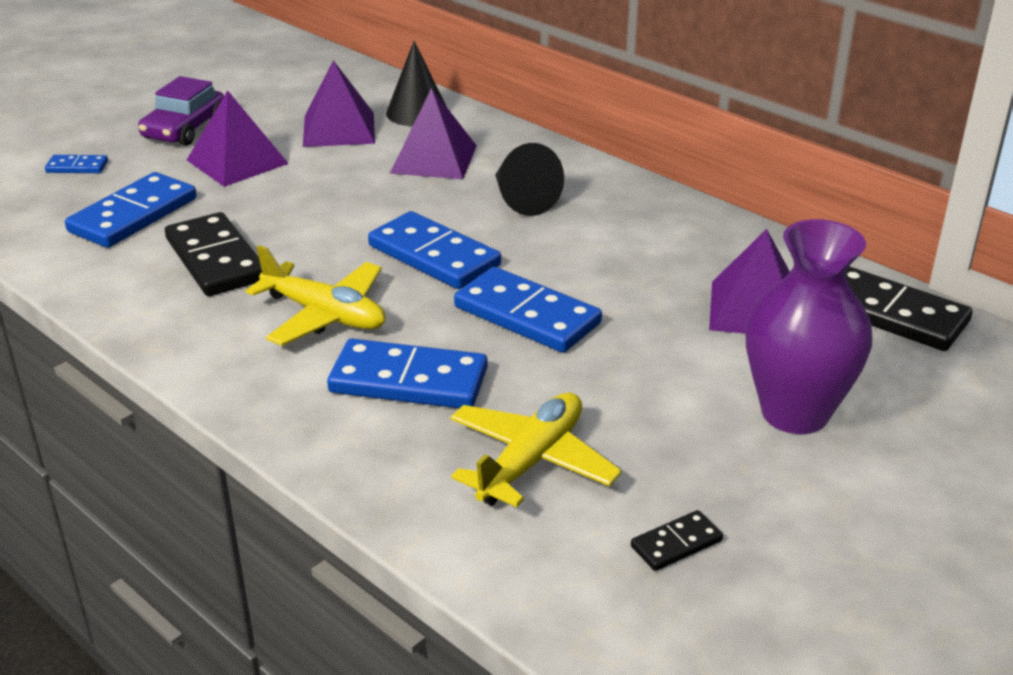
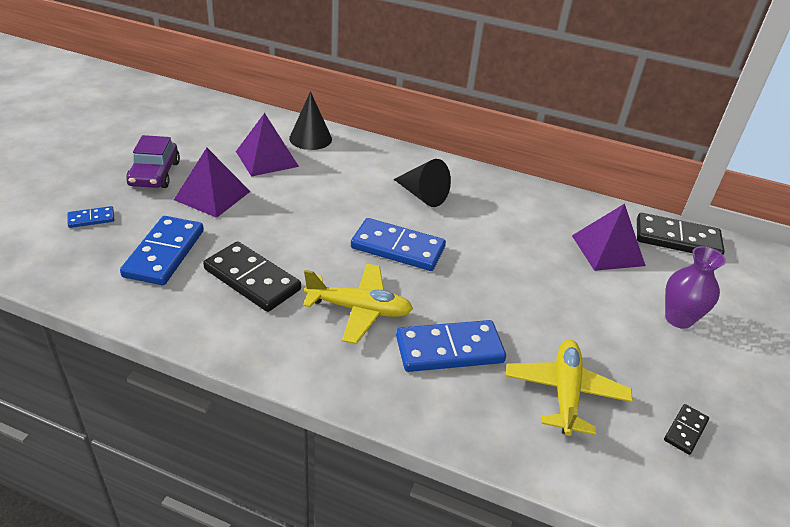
camera: 25 degrees left, 5 degrees up
(433, 159) = (346, 173): purple pyramid -> none
(527, 315) = (486, 282): blue domino -> none
(794, 413) = (678, 319): purple vase -> purple vase, size x0.66

